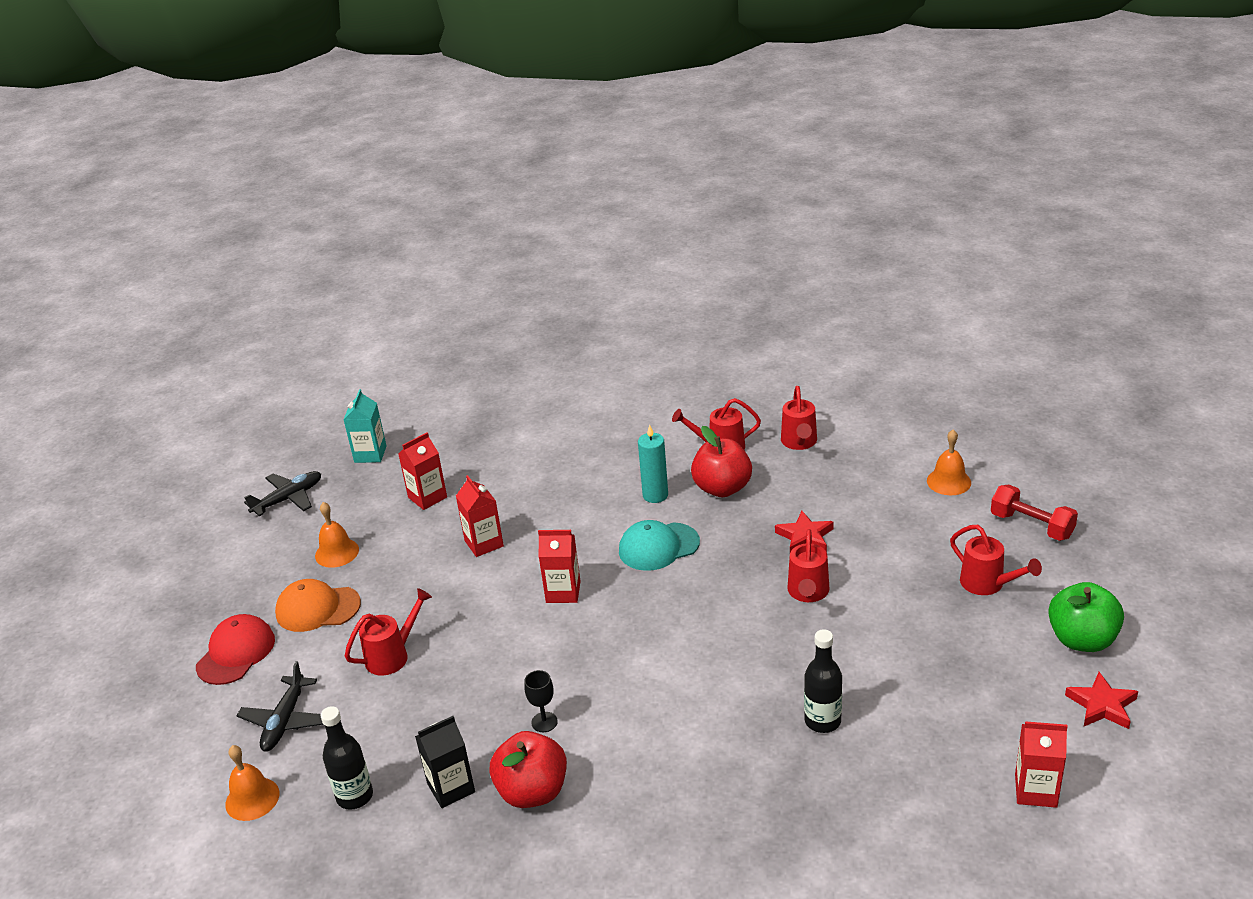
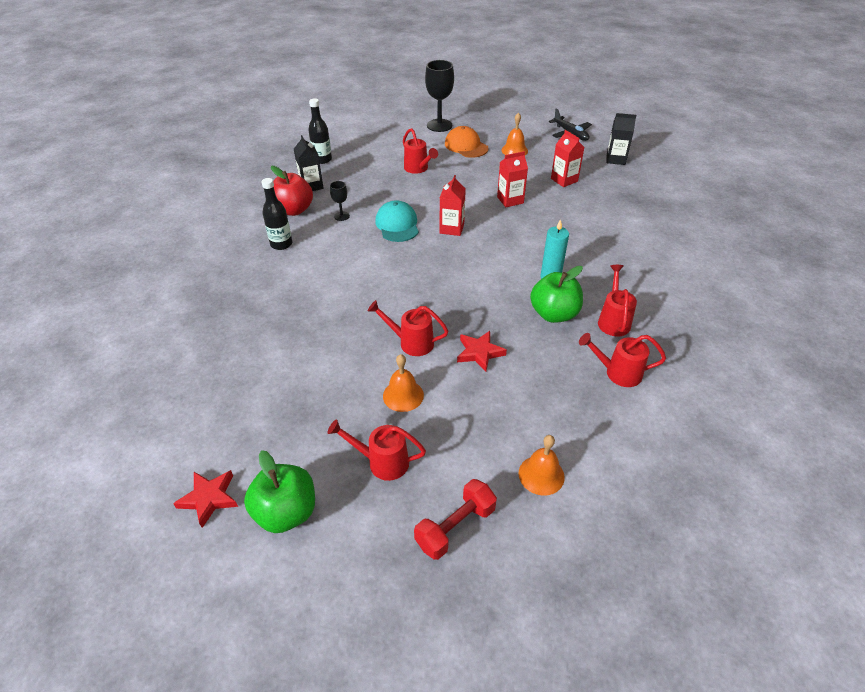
camera: 95 degrees right, 10 degrees up
(236, 653) = (439, 125): red cap -> black goblet
(252, 798) = (337, 134): orange bell -> orange bell (403, 395)
(285, 721) = (383, 140): black plane -> none
(318, 608) = (466, 146): orange cap -> orange cap turned 45 degrees counterclockwise
(370, 454) = (615, 159): turquoise carton -> black carton
(658, 547) = (487, 273): turquoise cap -> turquoise cap (397, 225)
(722, 488) = (554, 314): red apple -> green apple
(822, 721) = (282, 327): black bottle -> black bottle (281, 244)
(987, 584) = (382, 462): red watering can -> red watering can turned 45 degrees clockwise
(1035, 790) = (160, 425): red carton -> none

